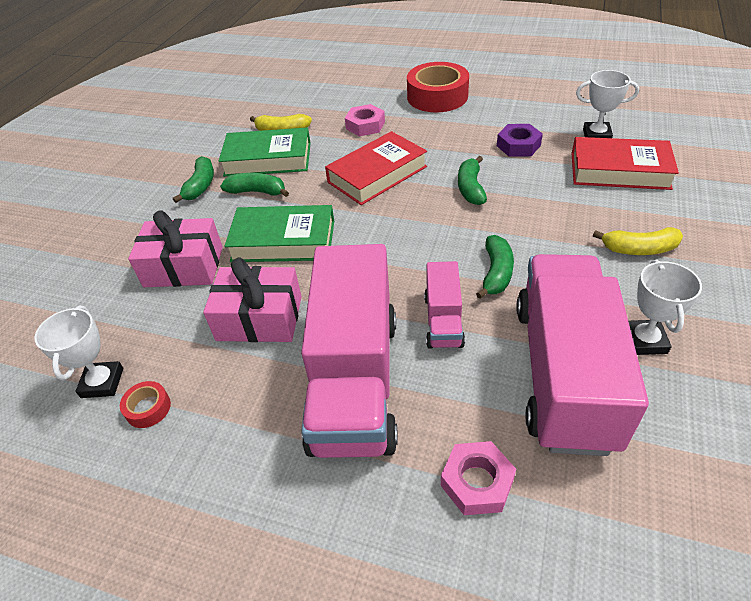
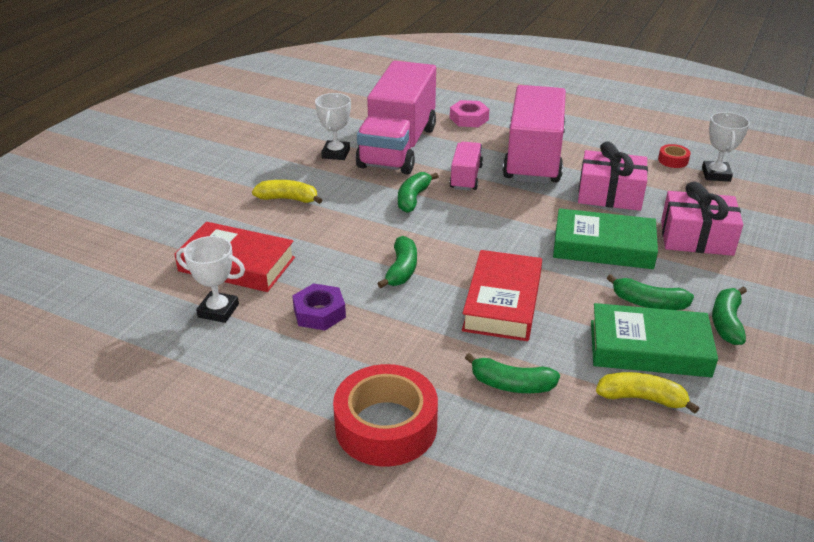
camera: 175 degrees left, 10 degrees down
(365, 125) = (511, 384): pink nut -> green banana
(377, 174) = (502, 302): red book -> red book turned 45 degrees counterclockwise

